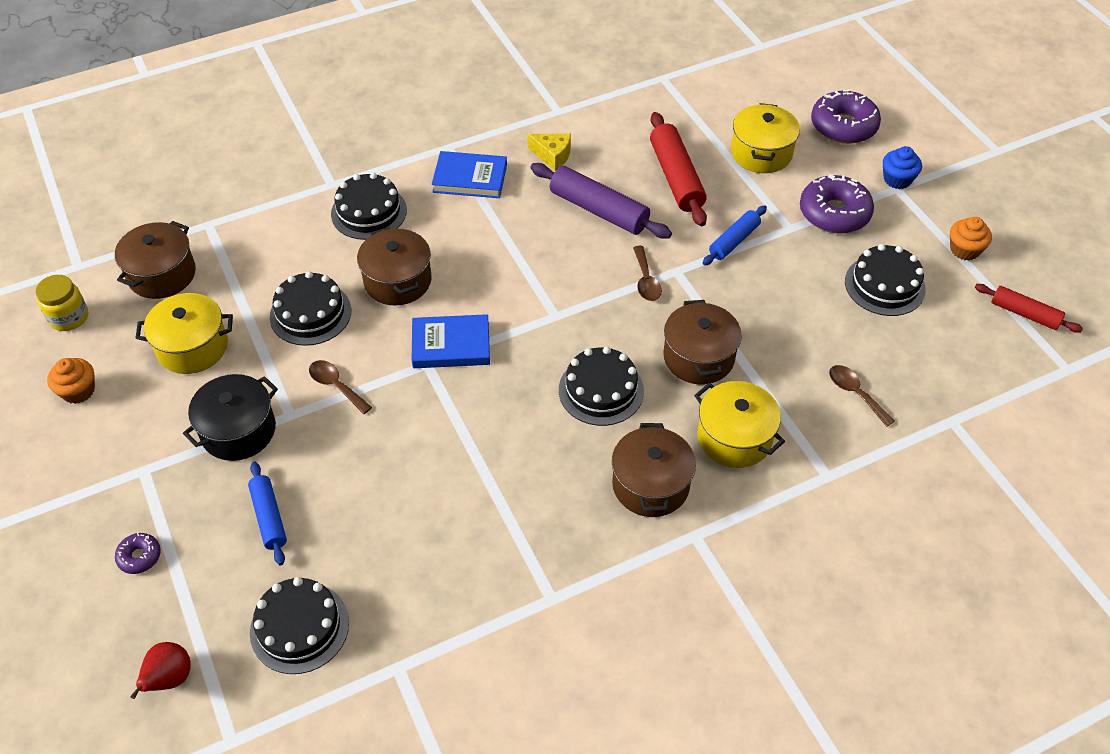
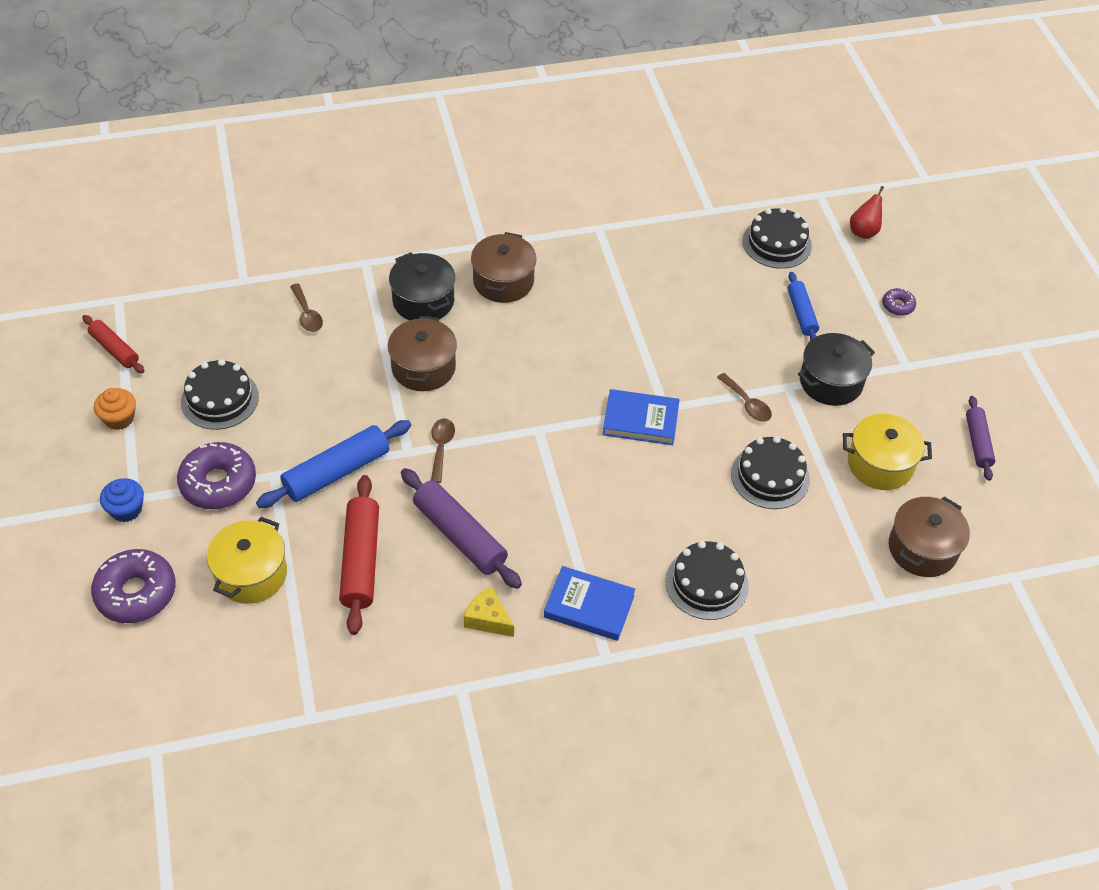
camera: 170 degrees left, 0 degrees up
(69, 317) = (1006, 518): yellow jar -> none
(78, 391) = (977, 442): orange cupcake -> purple rolling pin
(397, 281) = (683, 494): brown pot -> none
(601, 390) = (518, 356): black cake -> none
(734, 241) = (336, 472): blue rolling pin -> blue rolling pin, size x1.64
(734, 437) = (423, 301): yellow pot -> black pot

